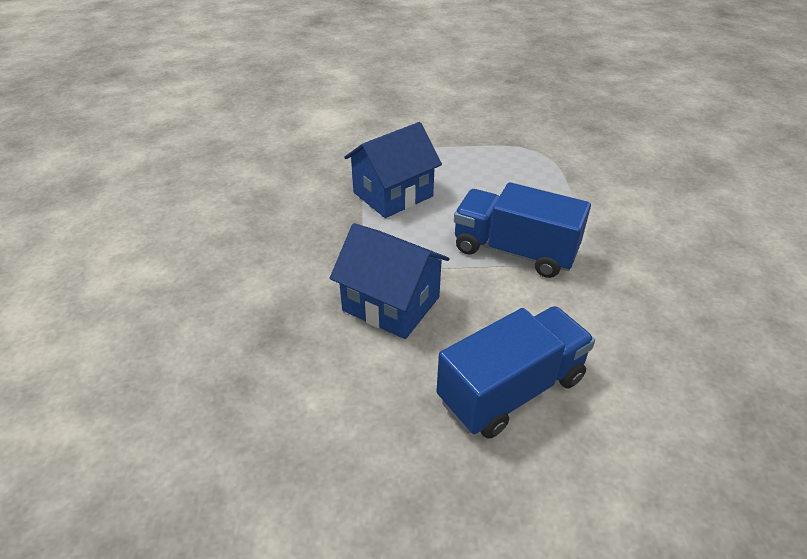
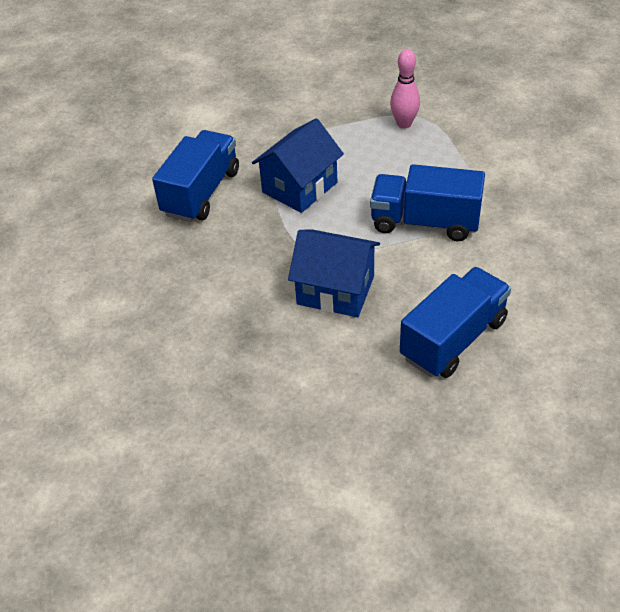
camera: 10 degrees left, 5 degrees up
(293, 183) = (201, 193): none -> blue truck
(520, 155) = (404, 124): none -> pink bowling pin

